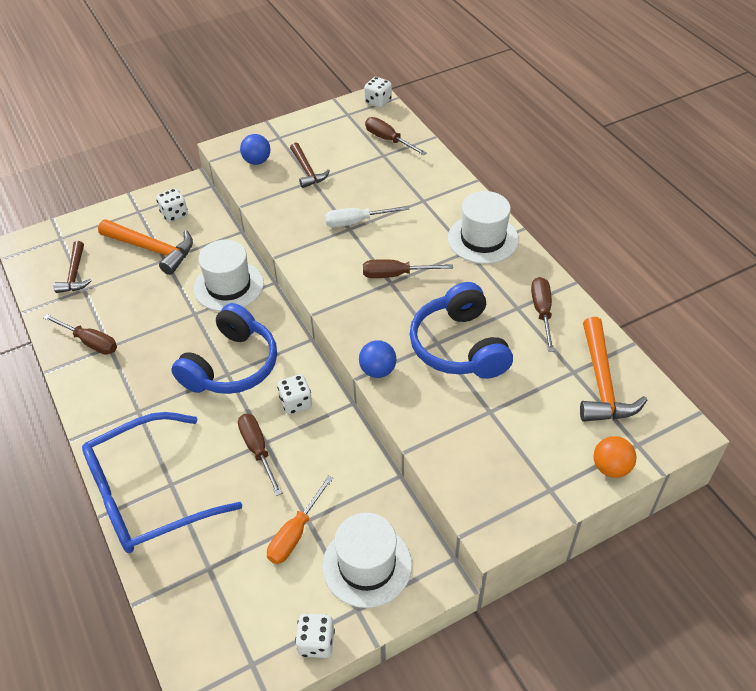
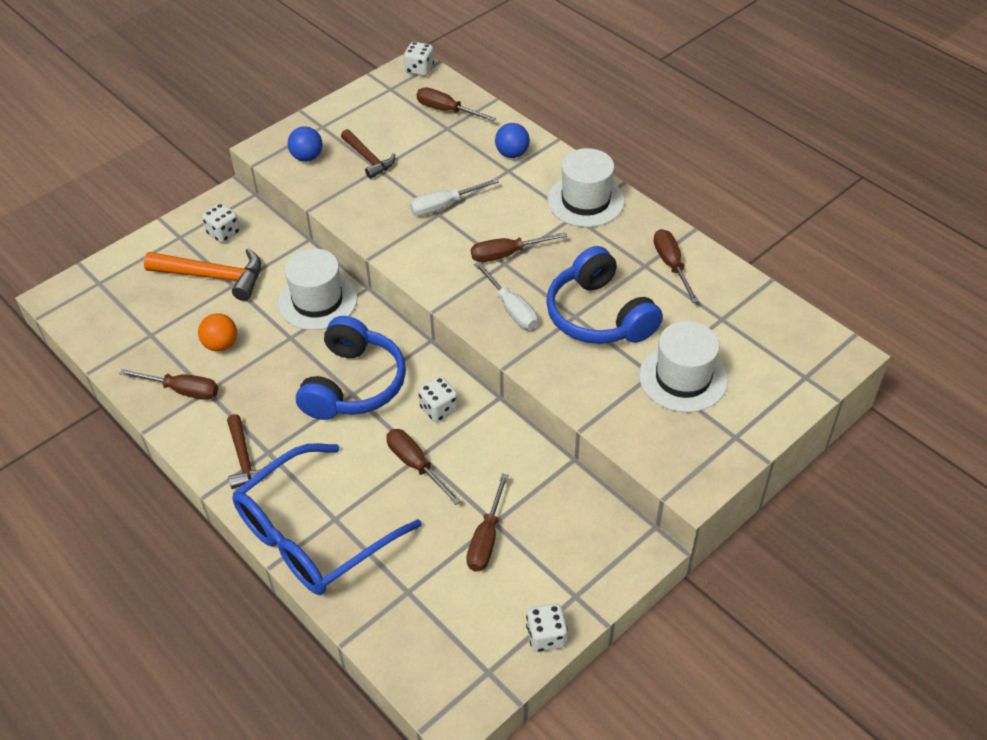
camera: 15 degrees left, 0 degrees up
(75, 274) = (133, 320): brown hammer -> brown hammer (244, 459)
(295, 533) = (486, 538): orange screwdriver -> brown screwdriver
(367, 565) = (571, 552): white hat -> white hat (683, 378)
(378, 370) = (523, 356): blue ball -> blue ball (512, 154)
(382, 325) = (511, 308): none -> white screwdriver
(601, 382) = (752, 324): orange hammer -> none
(611, 467) = (787, 404): orange ball -> orange ball (221, 345)

